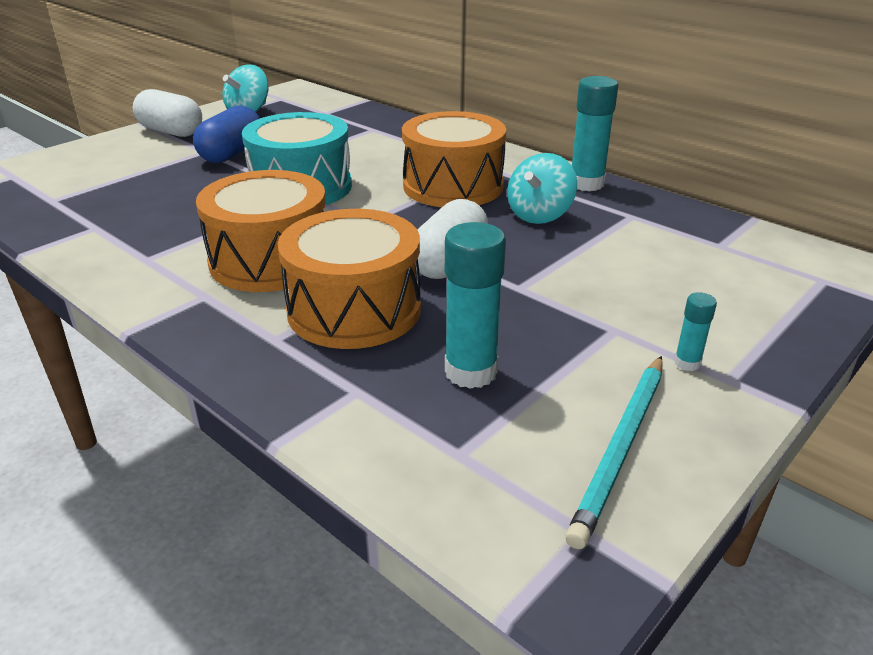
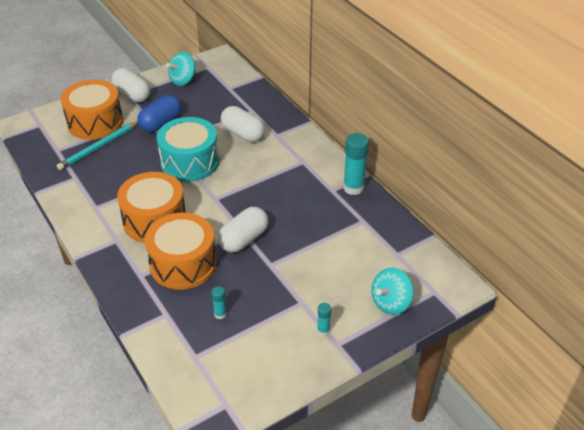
camera: 15 degrees right, 10 degrees up
(373, 151) = (243, 134): none -> white capsule
(453, 186) = (275, 176): orange drum -> orange drum (95, 122)
(471, 372) = (220, 314): turquoise glue stick -> turquoise glue stick, size x0.50
(539, 215) = (311, 211): turquoise spinning top -> turquoise spinning top (390, 303)
(621, 448) = (263, 370): turquoise pencil -> turquoise pencil (99, 147)

